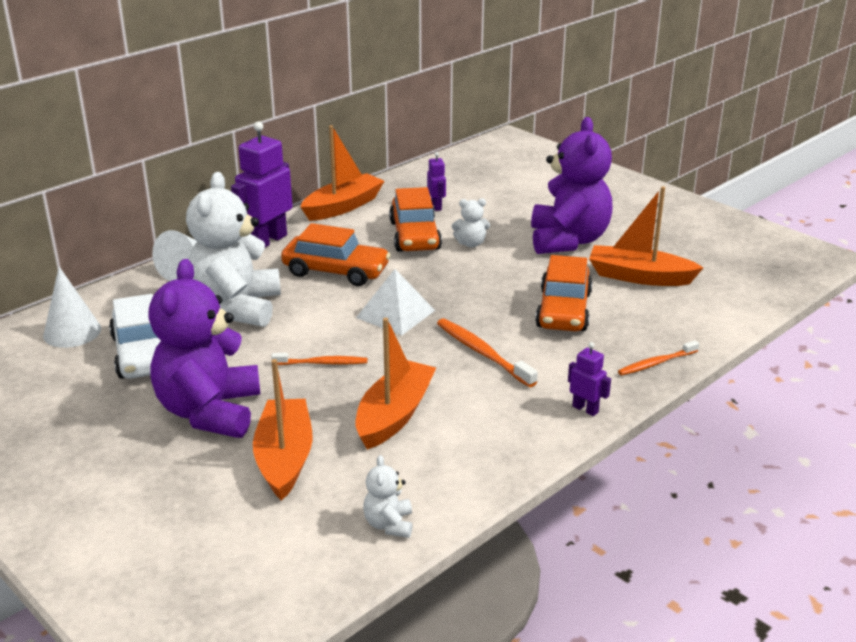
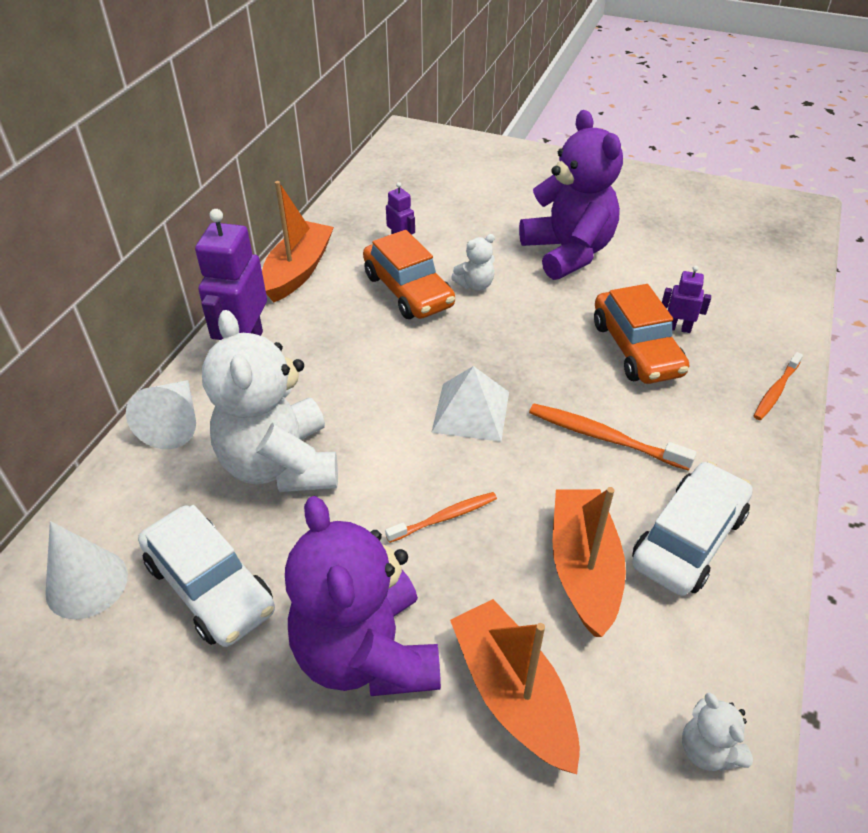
camera: 25 degrees left, 15 degrees up
(336, 271) = (358, 369): orange car -> none
(489, 423) = (688, 539): none -> white car
(585, 409) = (763, 480): purple robot -> purple robot (678, 328)
(639, 277) = (670, 281): orange boat -> none

